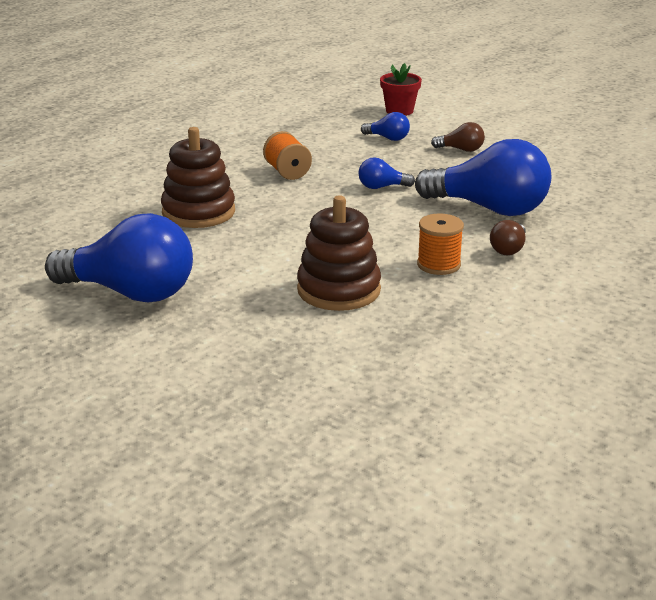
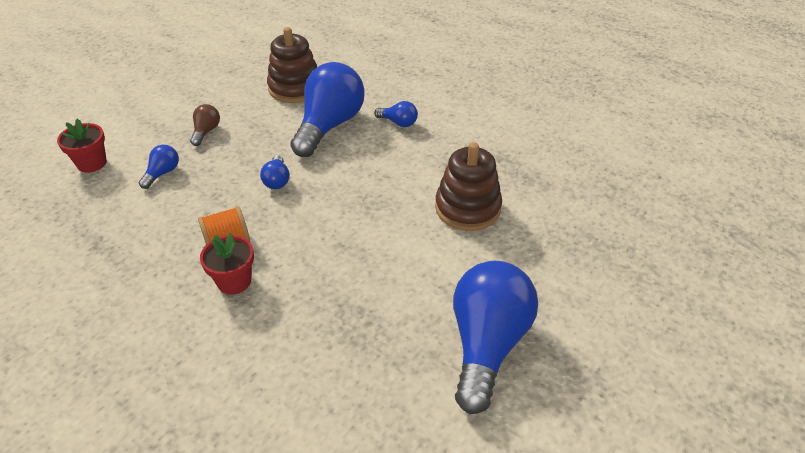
camera: 90 degrees left, 15 degrees up
(198, 212) = (314, 307): brown stacking toy -> brown stacking toy (295, 88)
(237, 178) = (234, 281): none -> red flower pot
(438, 265) = (423, 156): orange spool -> none
(508, 249) = (398, 122): brown light bulb -> blue light bulb

